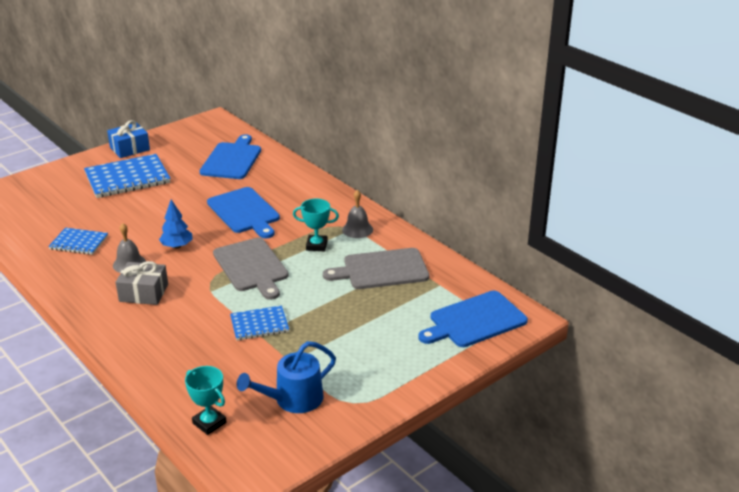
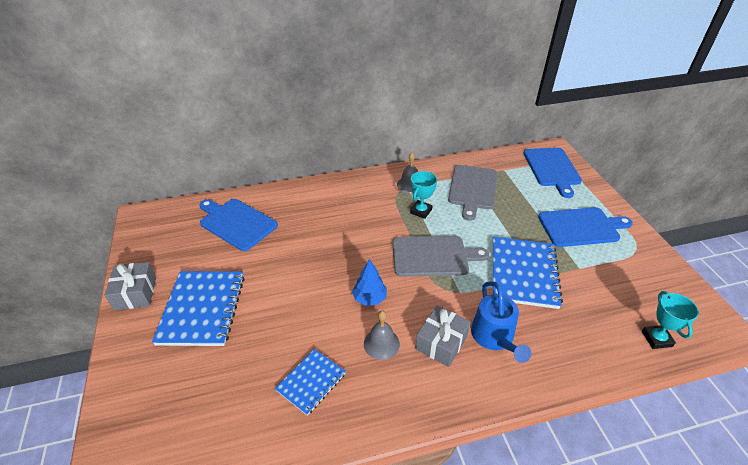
camera: 65 degrees left, 10 degrees up
(129, 148) = (135, 293): blue gift -> grey gift
(209, 423) = (656, 339): turquoise trophy -> turquoise trophy turned 75 degrees counterclockwise
(244, 212) = (339, 238): blue cutting board -> blue cutting board (581, 227)
(259, 324) = (523, 273): blue notebook -> blue notebook, size x1.75
(293, 399) = (629, 279): blue watering can -> blue watering can (494, 337)

